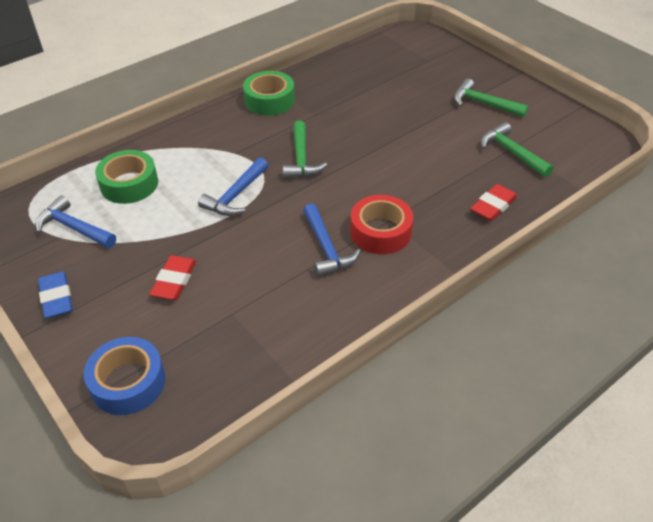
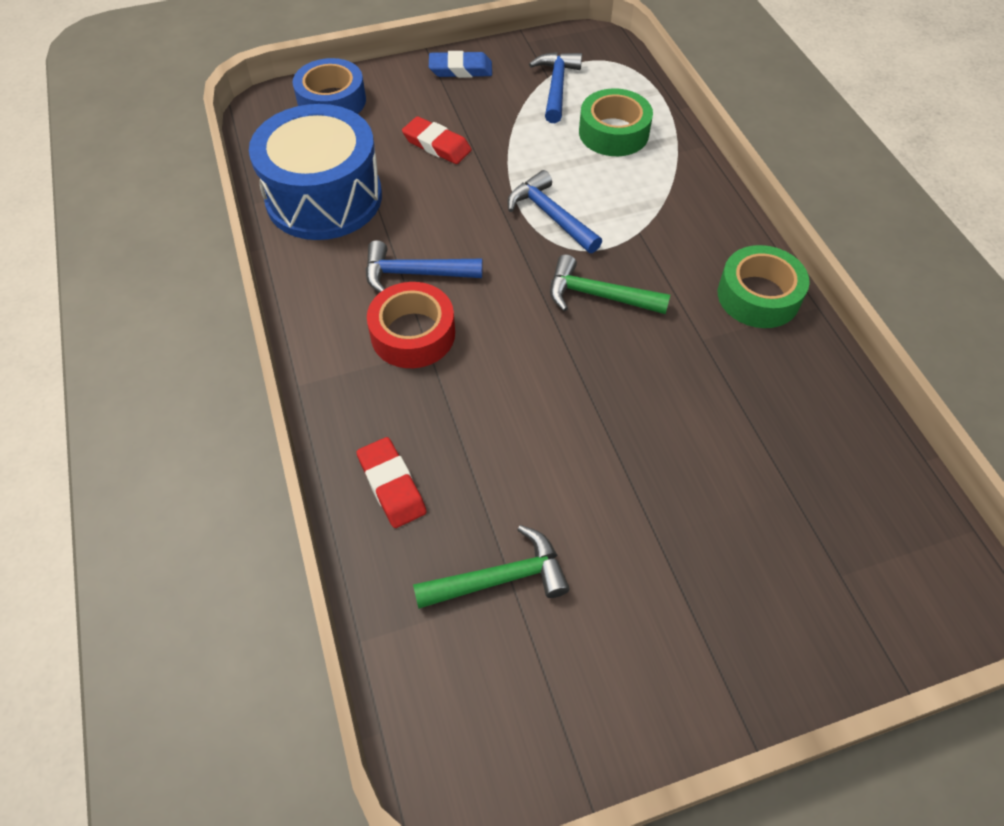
camera: 110 degrees right, 10 degrees up
(74, 228) = (556, 87): blue hammer -> blue hammer turned 45 degrees counterclockwise
(269, 333) = (324, 198): none -> blue drum
(484, 104) = (658, 605): green hammer -> none

